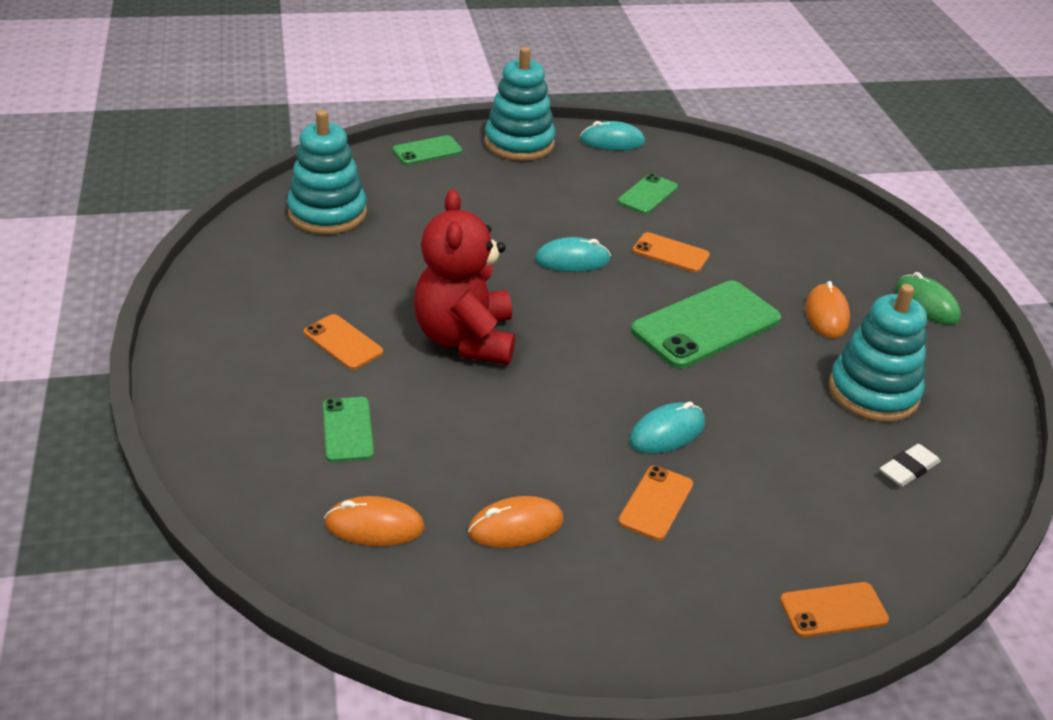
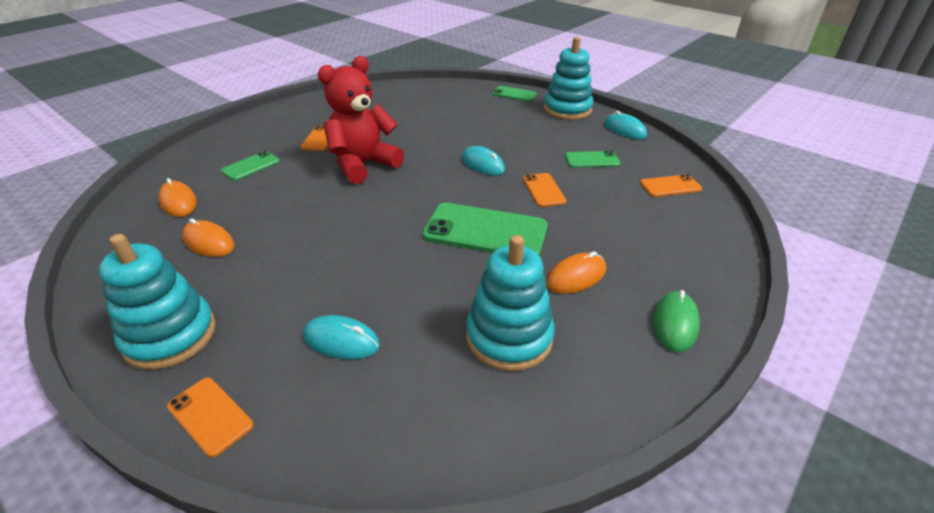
camera: 55 degrees right, 0 degrees up
(327, 213) = (420, 96): turquoise stacking toy -> turquoise stacking toy (170, 336)
(656, 503) = (272, 283): orange phone -> orange phone (670, 186)
(667, 432) = (350, 260): turquoise mouse -> turquoise mouse (341, 340)
(908, 469) = (429, 396): white eraser -> none

